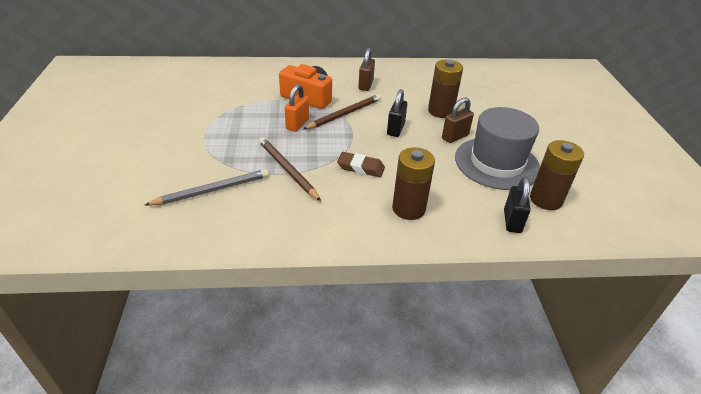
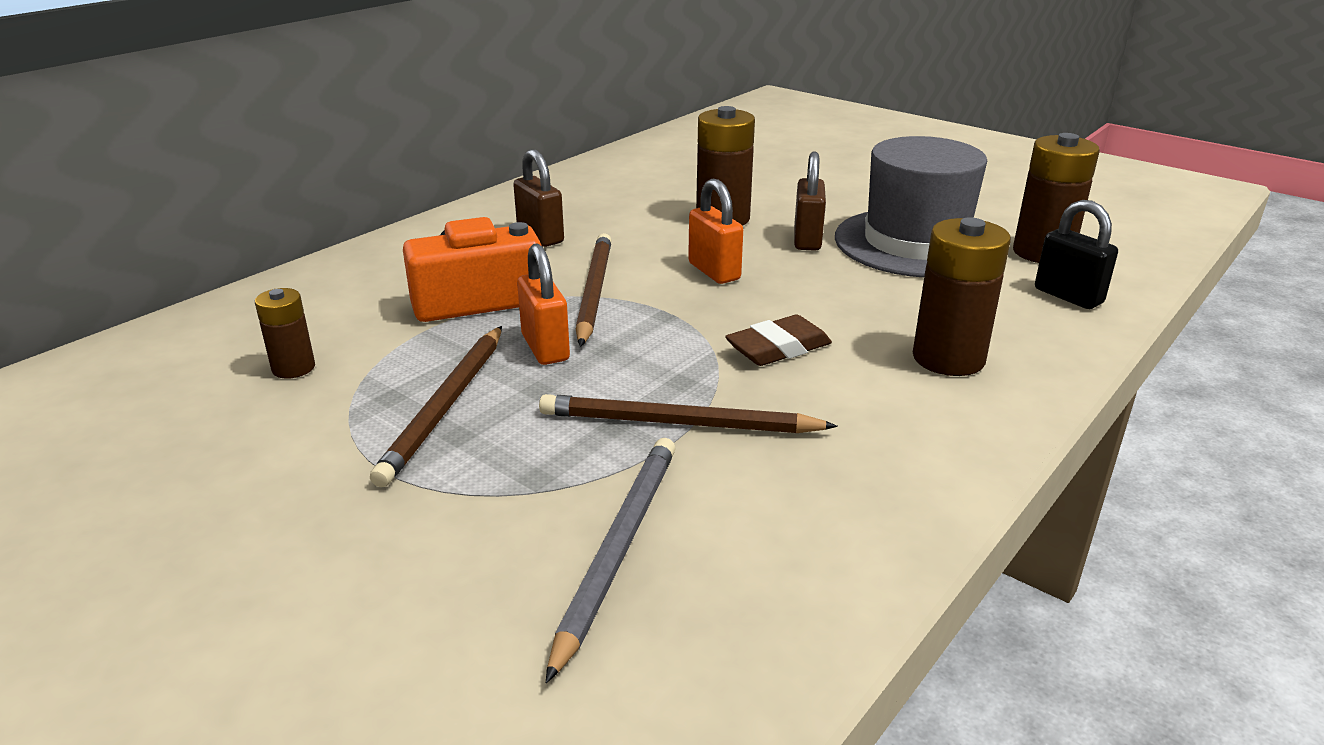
camera: 45 degrees left, 10 degrees down
(232, 92) = (293, 368): none -> brown battery
(244, 126) = (446, 406): none -> brown pencil
(395, 129) = (714, 271): black padlock -> orange padlock

